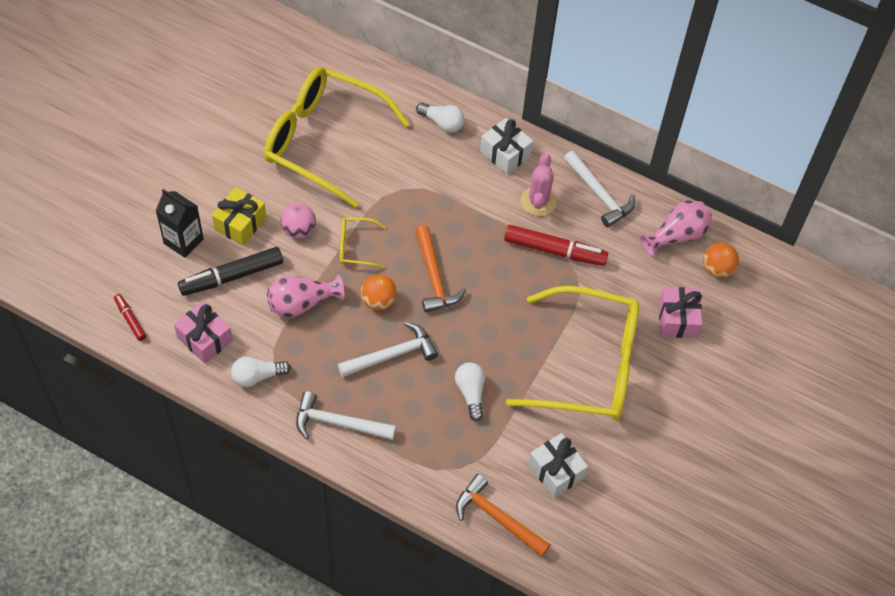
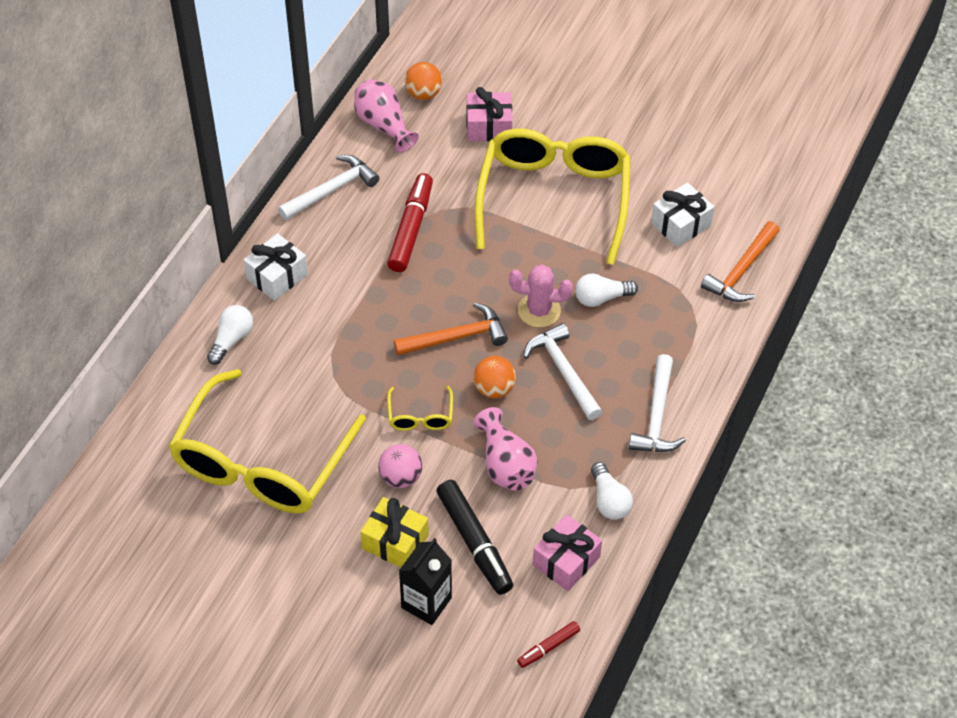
camera: 90 degrees left, 5 degrees down
(538, 201) = (344, 244): pink cactus -> pink cactus (539, 310)

